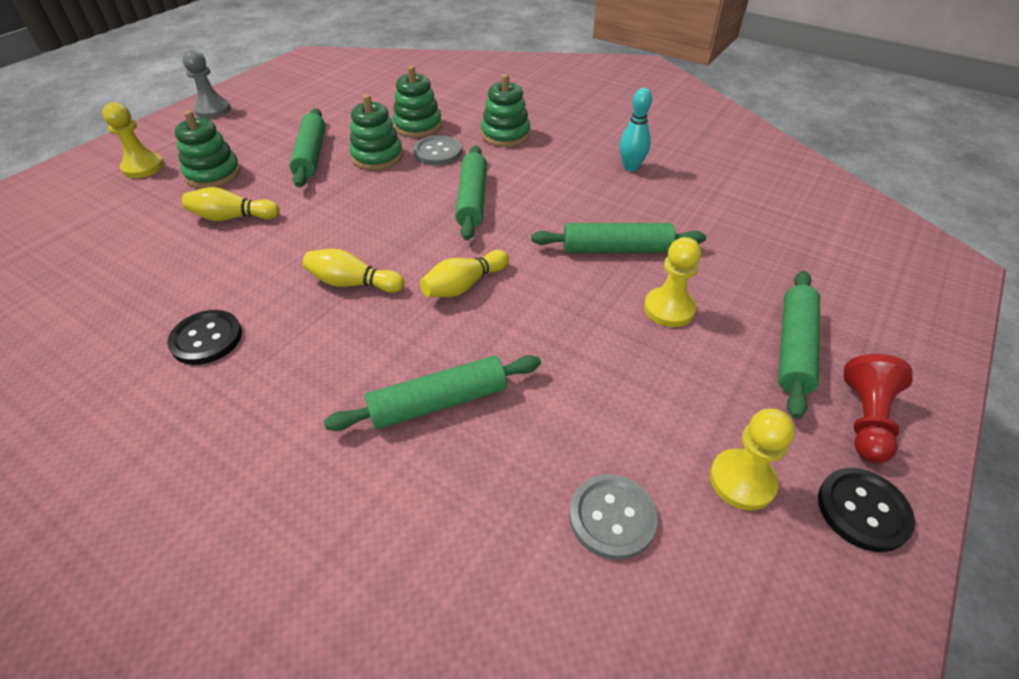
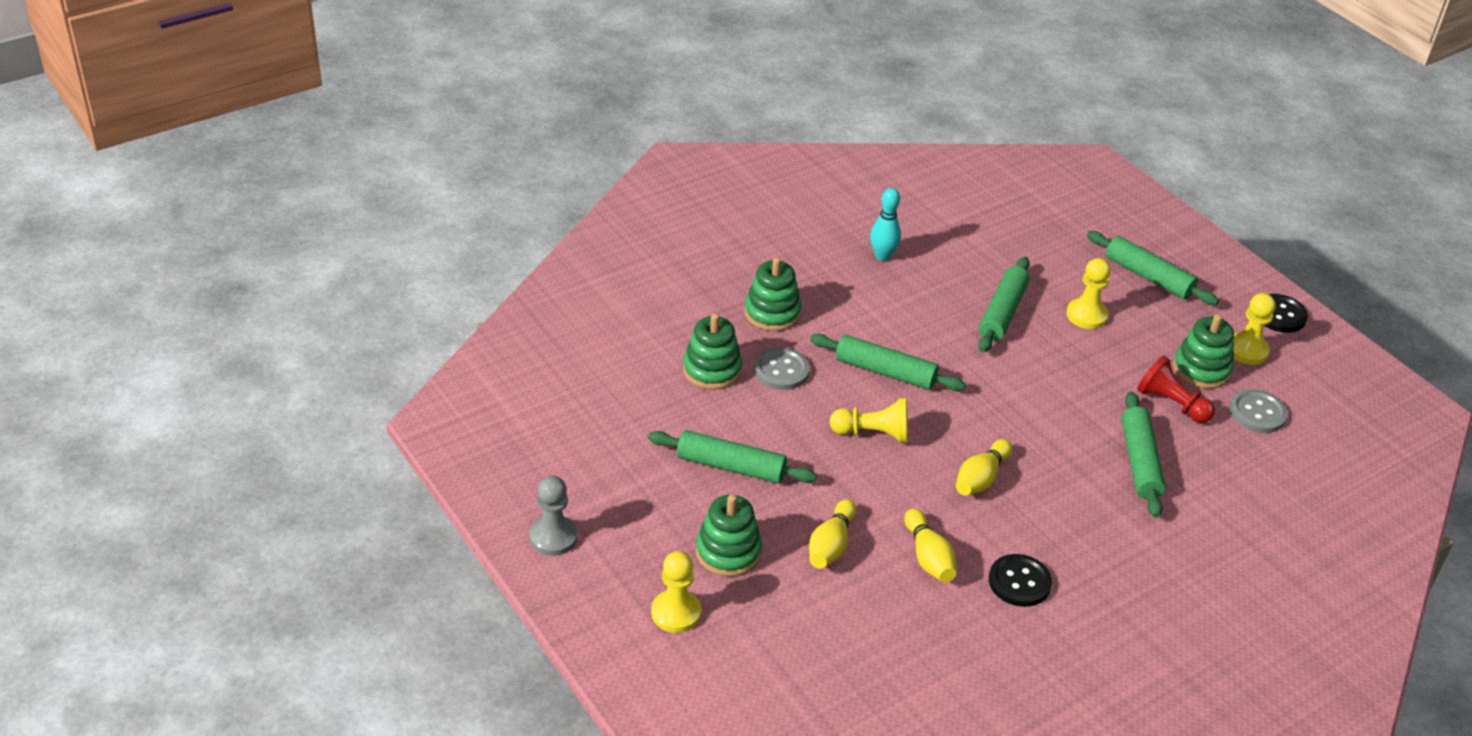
camera: 70 degrees left, 5 degrees down
(377, 156) = (764, 416): green stacking toy -> green stacking toy (1201, 369)
(385, 210) = (873, 433): none -> yellow pawn
(464, 285) = (1013, 413): yellow bowling pin -> yellow bowling pin (928, 557)
(865, 420) = (1218, 279): red pawn -> red pawn (1171, 404)

